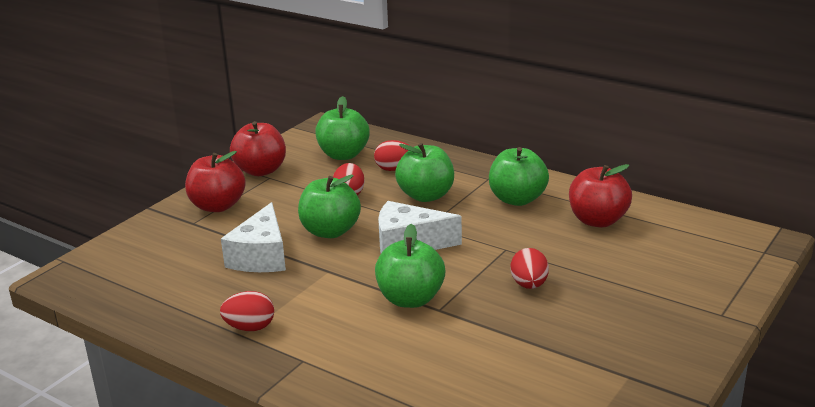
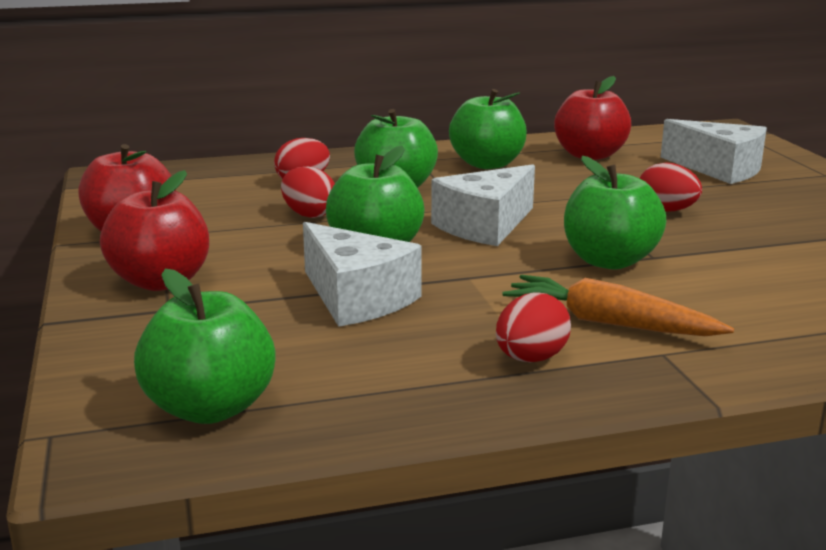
camera: 50 degrees left, 5 degrees down
(321, 332) = (609, 323): none -> orange carrot
(343, 155) = (208, 189): green apple -> green apple (210, 408)
(654, 272) = (719, 169): none -> white cheese

